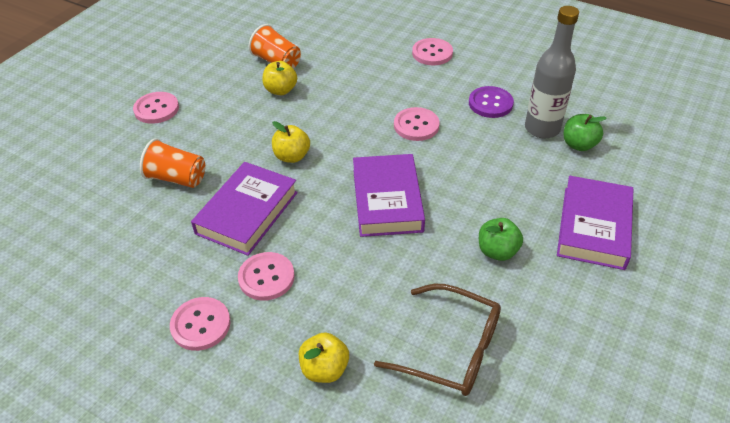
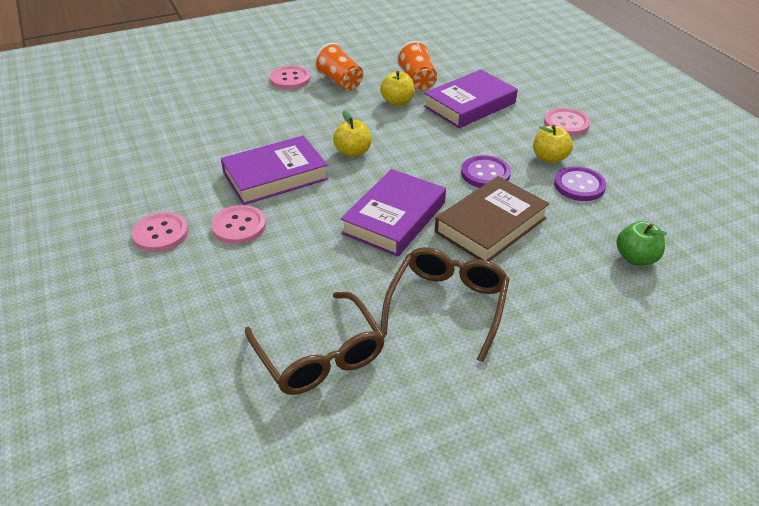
camera: 35 degrees right, 5 degrees down
(177, 178) = (253, 130): orange cup -> orange cup (340, 82)
(324, 369) = (208, 311): yellow apple -> yellow apple (549, 158)
(416, 125) = (485, 173): pink button -> purple button
(462, 168) = (490, 225): none -> brown book
(497, 251) = (447, 304): green apple -> brown glasses
(542, 128) = (610, 228): grey bottle -> none
(593, 227) = (569, 334): purple book -> purple book (469, 105)

